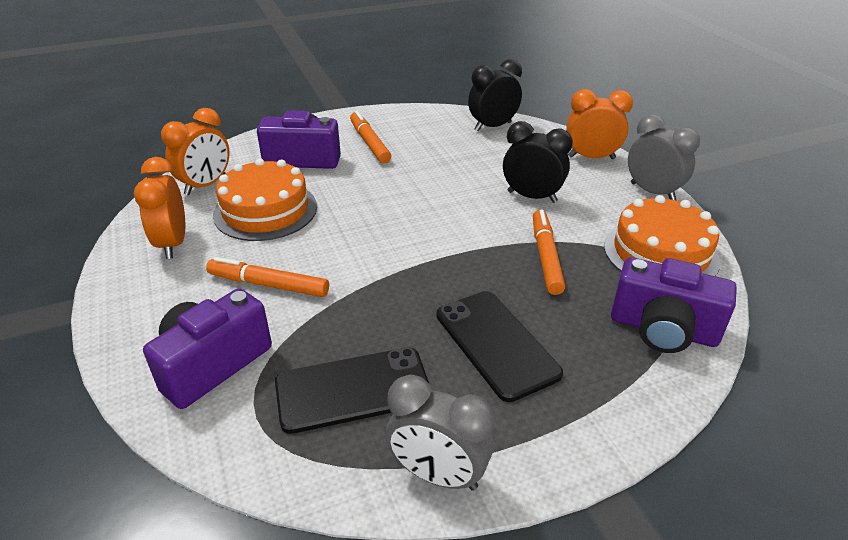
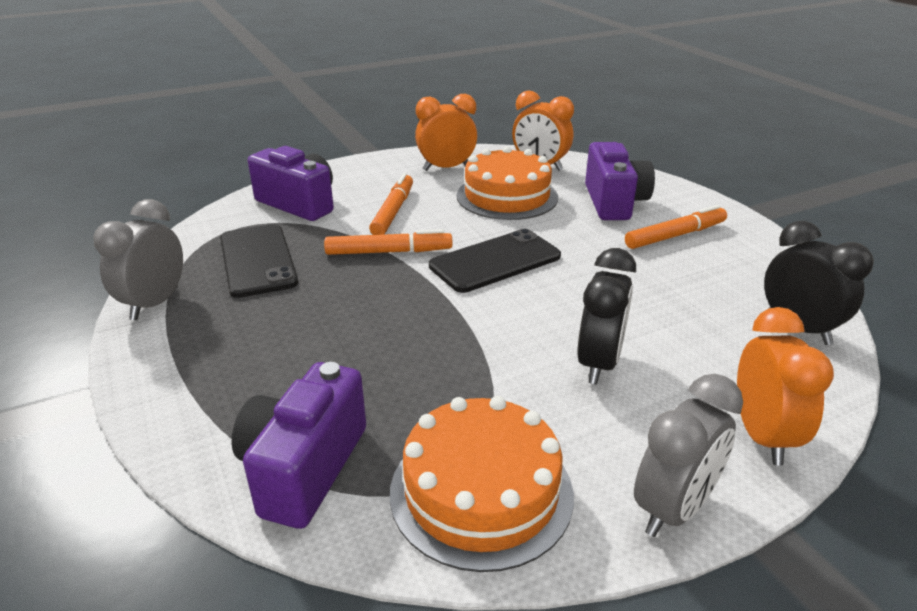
camera: 85 degrees right, 5 degrees down
(496, 344) = (299, 332): black phone -> black phone (495, 261)
(546, 257) = (454, 371): orange marker -> orange marker (389, 252)

